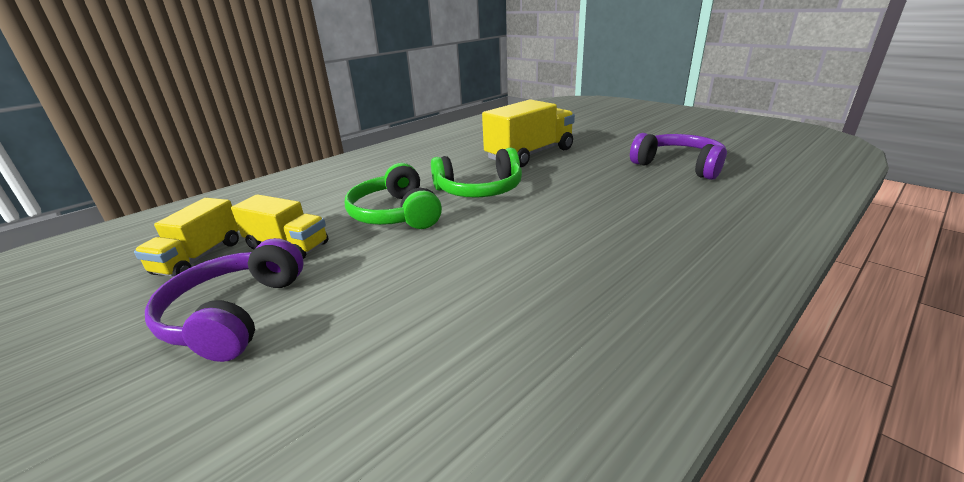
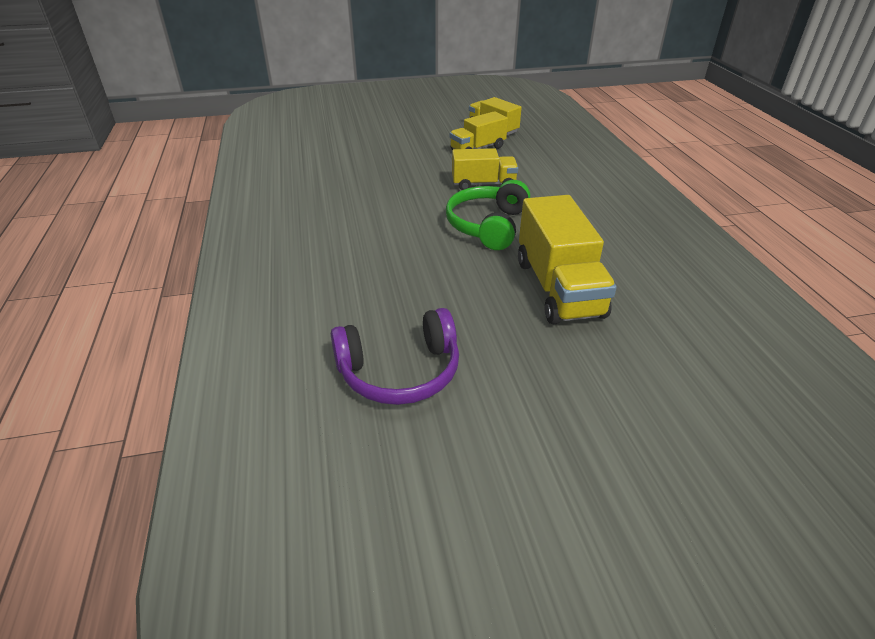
camera: 120 degrees right, 10 degrees up
(235, 314) = (419, 134): purple headphones -> none
(396, 214) = (483, 184): green headphones -> yellow truck

